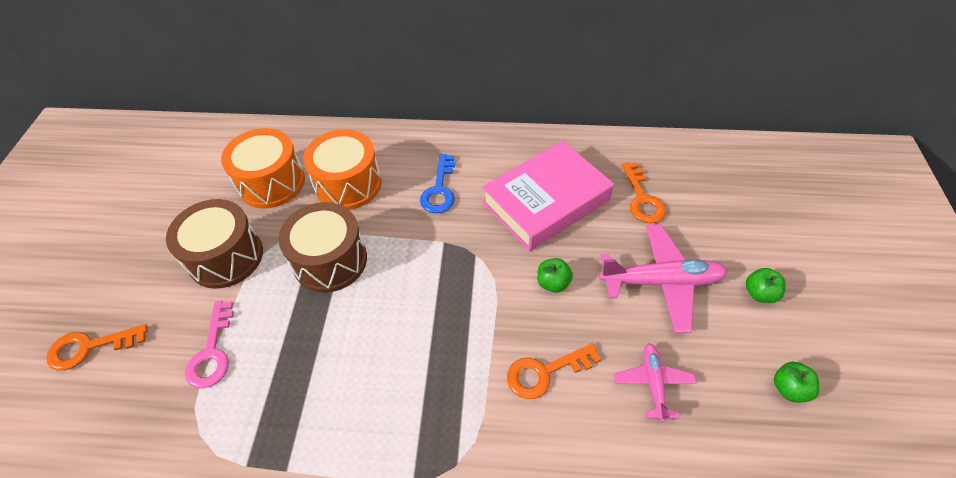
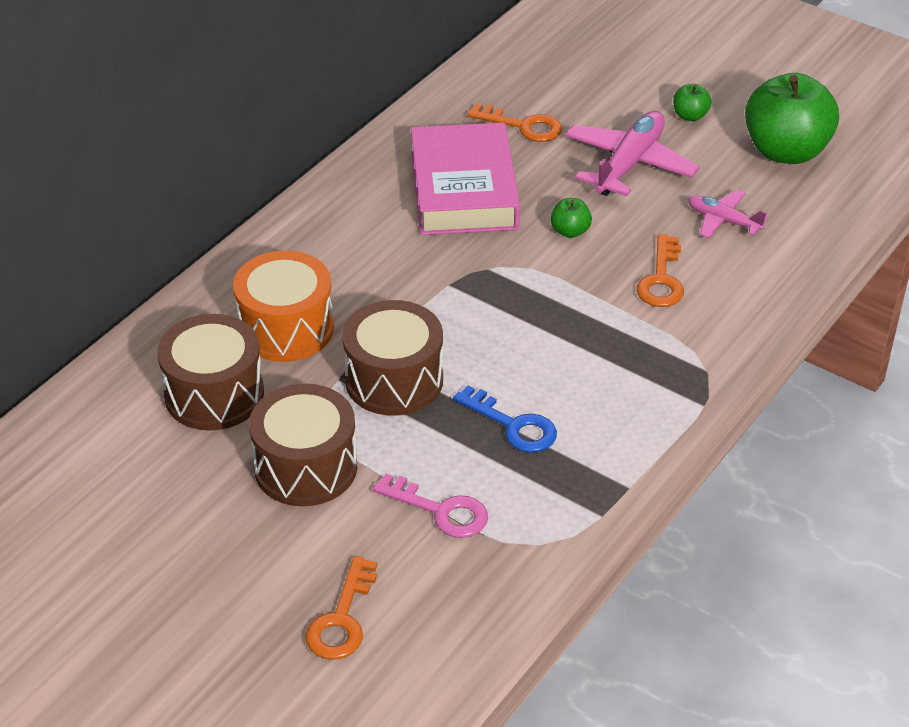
camera: 60 degrees left, 10 degrees down
(271, 182) = (214, 394): orange drum -> brown drum
(439, 190) = (370, 259): blue key -> blue key (513, 425)
(789, 388) = (786, 151): green apple -> green apple, size x2.35

